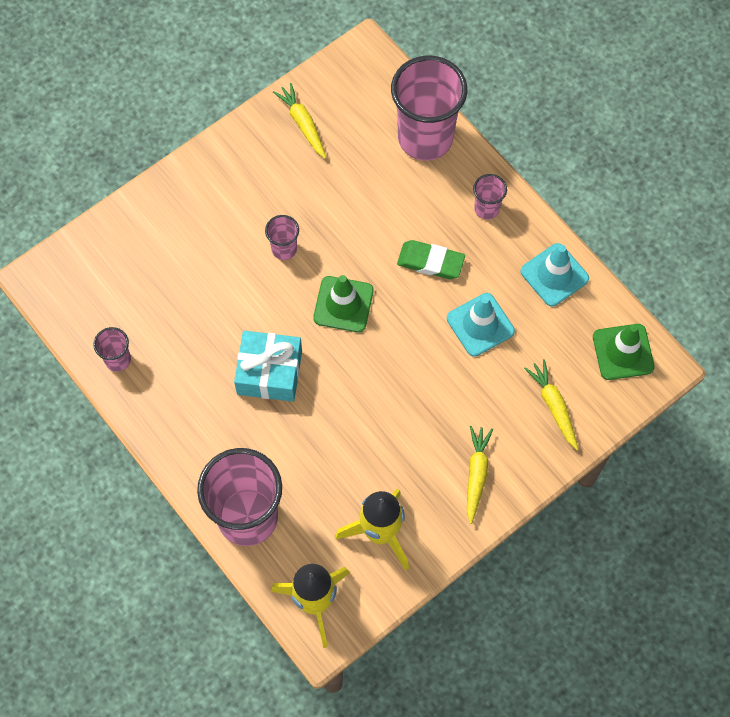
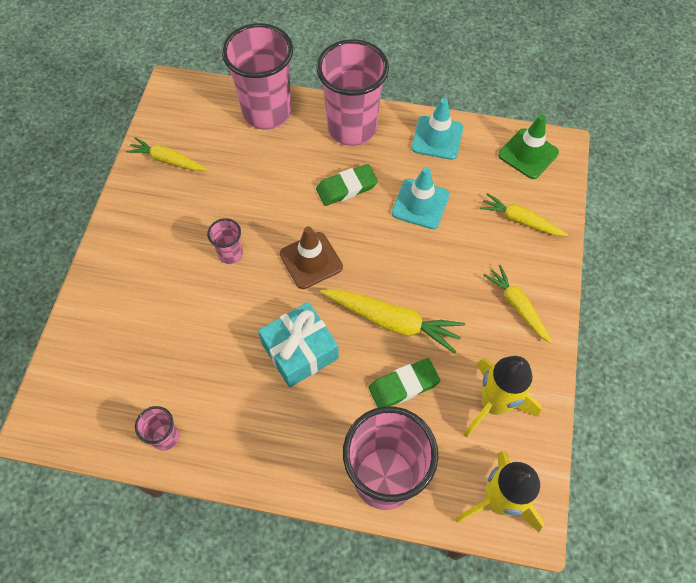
camera: 40 degrees left, 5 degrees down
(324, 462) = (403, 385): none -> green eraser
(343, 304) = (311, 260): green traffic cone -> brown traffic cone
(362, 406) = (392, 321): none -> yellow carrot
(486, 209) = (352, 128): pink cup -> pink cup, size x2.23

